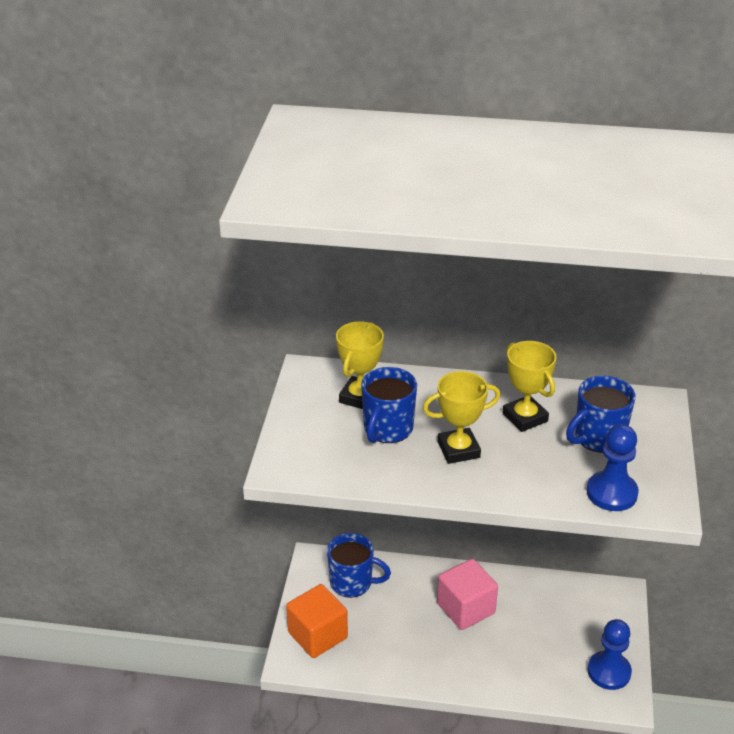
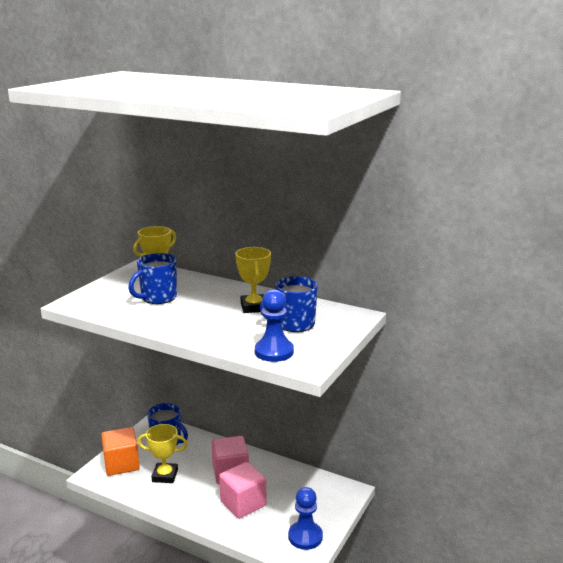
camera: 20 degrees right, 15 degrees down
(458, 450) = (192, 314): yellow trophy -> yellow trophy (165, 475)
(509, 648) = (243, 503): none -> pink cube

